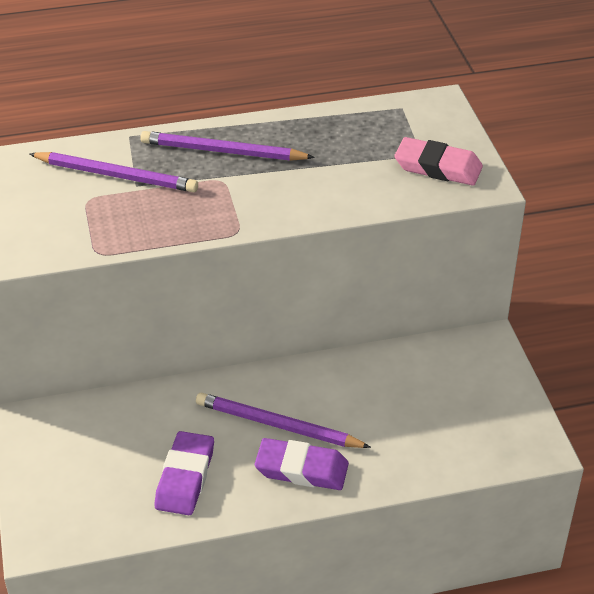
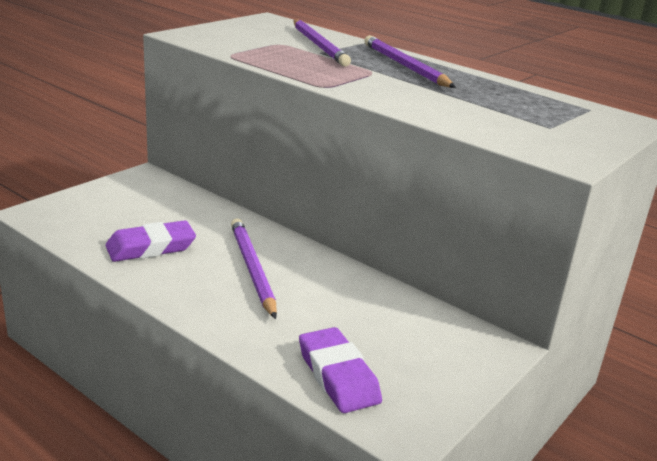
camera: 50 degrees right, 15 degrees down
(301, 469) = (215, 296): purple eraser -> purple eraser (338, 376)
(438, 167) = (548, 136): pink eraser -> none

